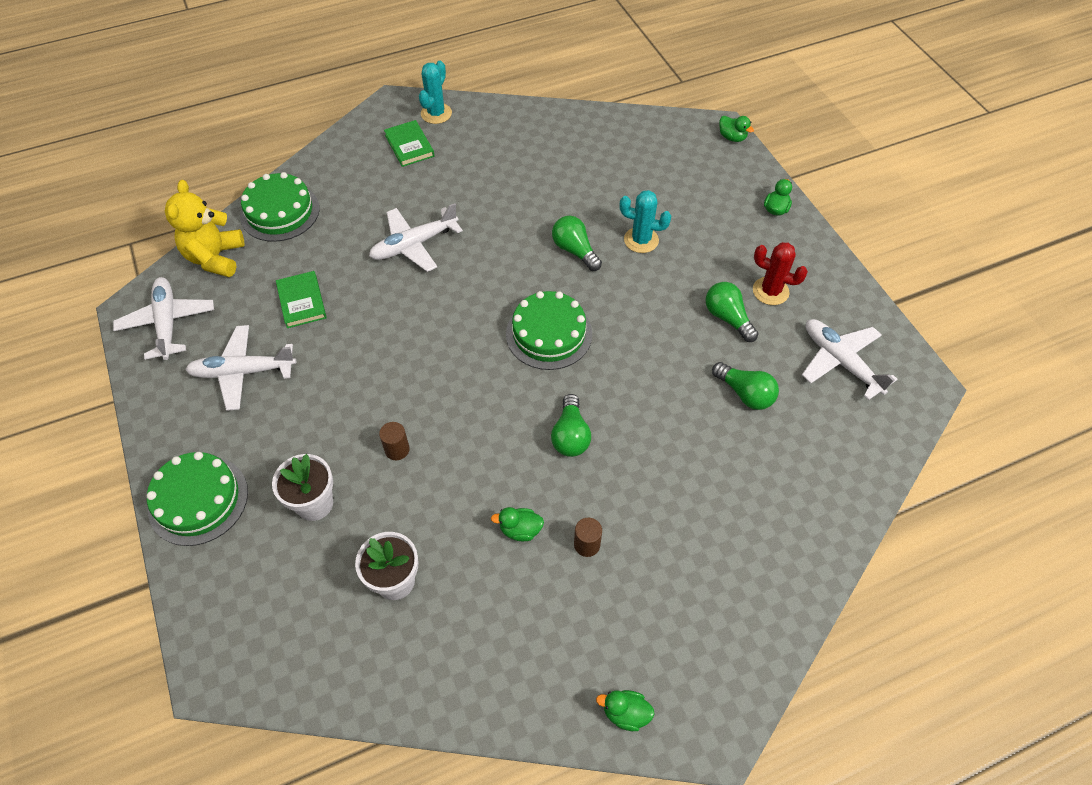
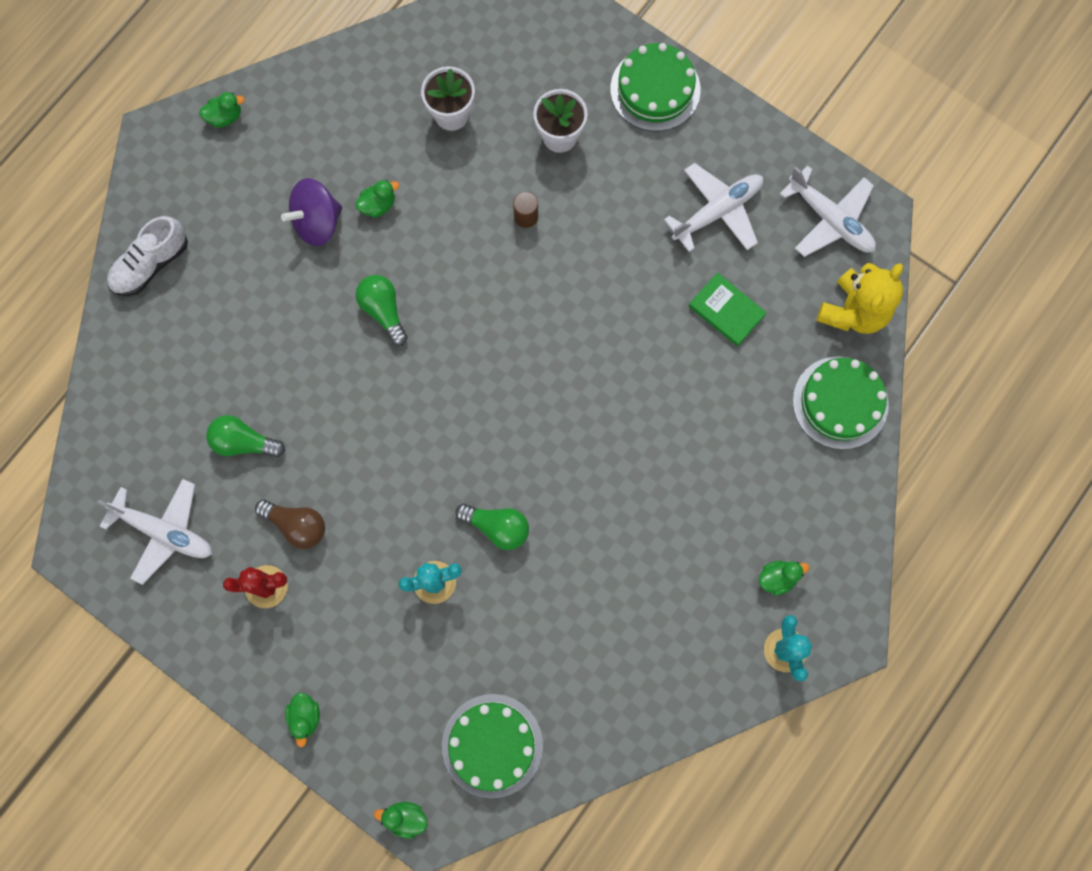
camera: 150 degrees right, 20 degrees up
(215, 258) = (853, 311): yellow teddy bear -> yellow teddy bear turned 60 degrees clockwise
(409, 146) = (777, 578): green book -> green duck
(414, 245) = (669, 439): white plane -> none
(549, 334) = (464, 407): green cake -> green cake (492, 745)
(587, 544) = (317, 222): brown cylinder -> purple spinning top
(727, 318) = (297, 525): green light bulb -> brown light bulb
(771, 590) = (151, 264): none -> white shoe

